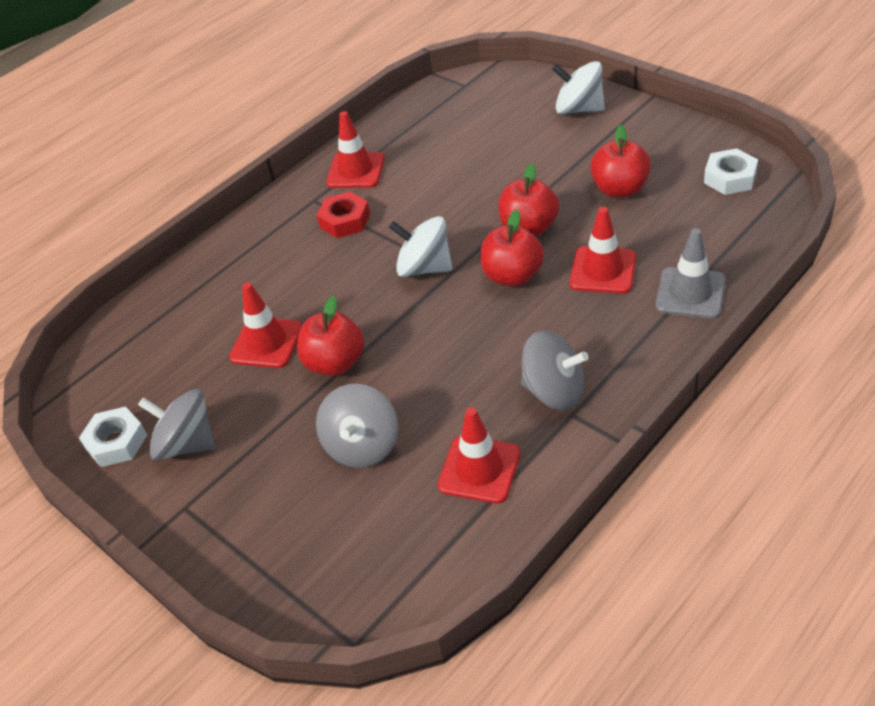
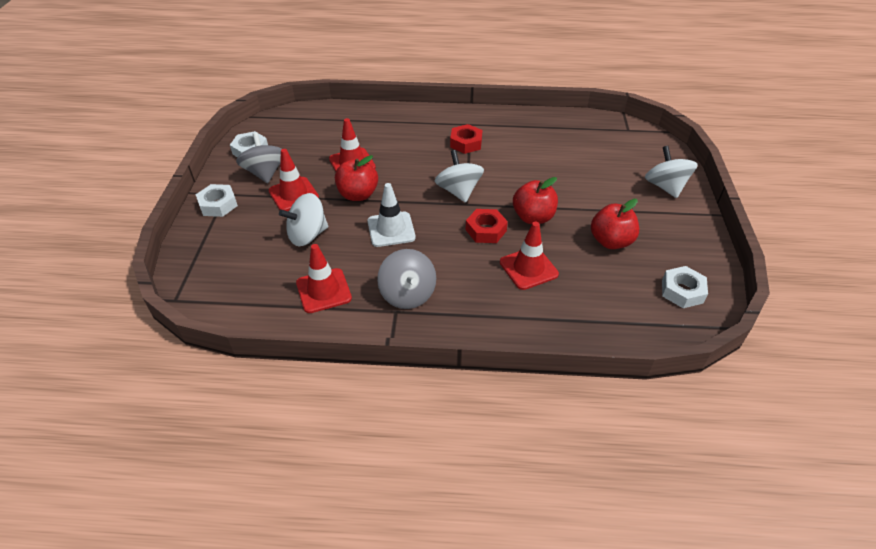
camera: 45 degrees right, 0 degrees up
(200, 524) = (218, 205): none -> white nut
(356, 171) = (508, 127): red traffic cone -> red traffic cone (293, 194)
(362, 446) = (307, 235): grey spinning top -> white spinning top
(431, 358) = (391, 229): none -> white traffic cone
(512, 276) = (486, 230): red apple -> red nut
(690, 293) = (548, 321): grey traffic cone -> none

